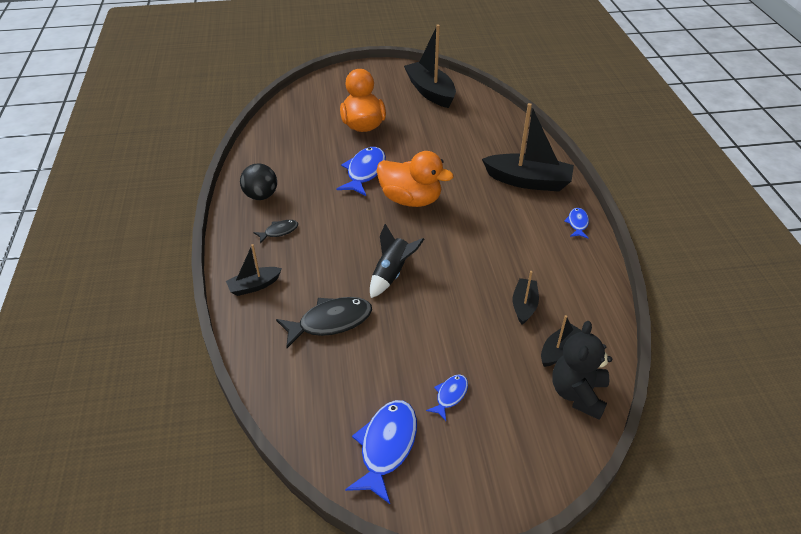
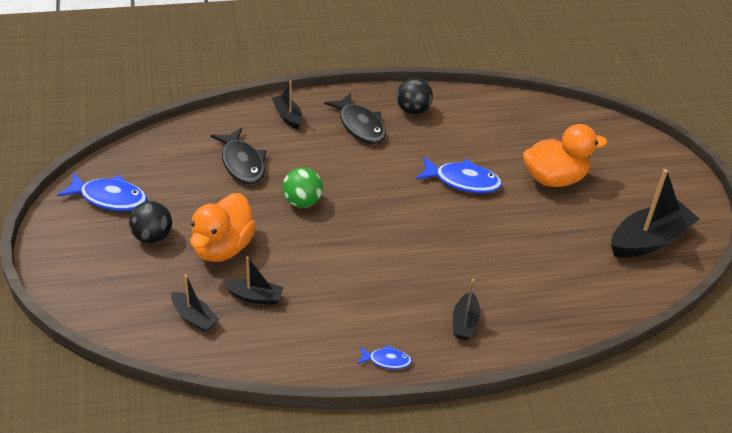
camera: 85 degrees right, 0 degrees up
(279, 231) = (360, 125): black fish -> black fish, size x1.86
(392, 274) = (302, 202): black rocket -> green ball
(411, 199) = (418, 217): orange duck -> orange duck (222, 247)
(450, 395) = (152, 237): blue fish -> black ball
(528, 181) = (464, 322): black boat -> black boat, size x0.53
(578, 394) = (142, 324): black teddy bear -> none

